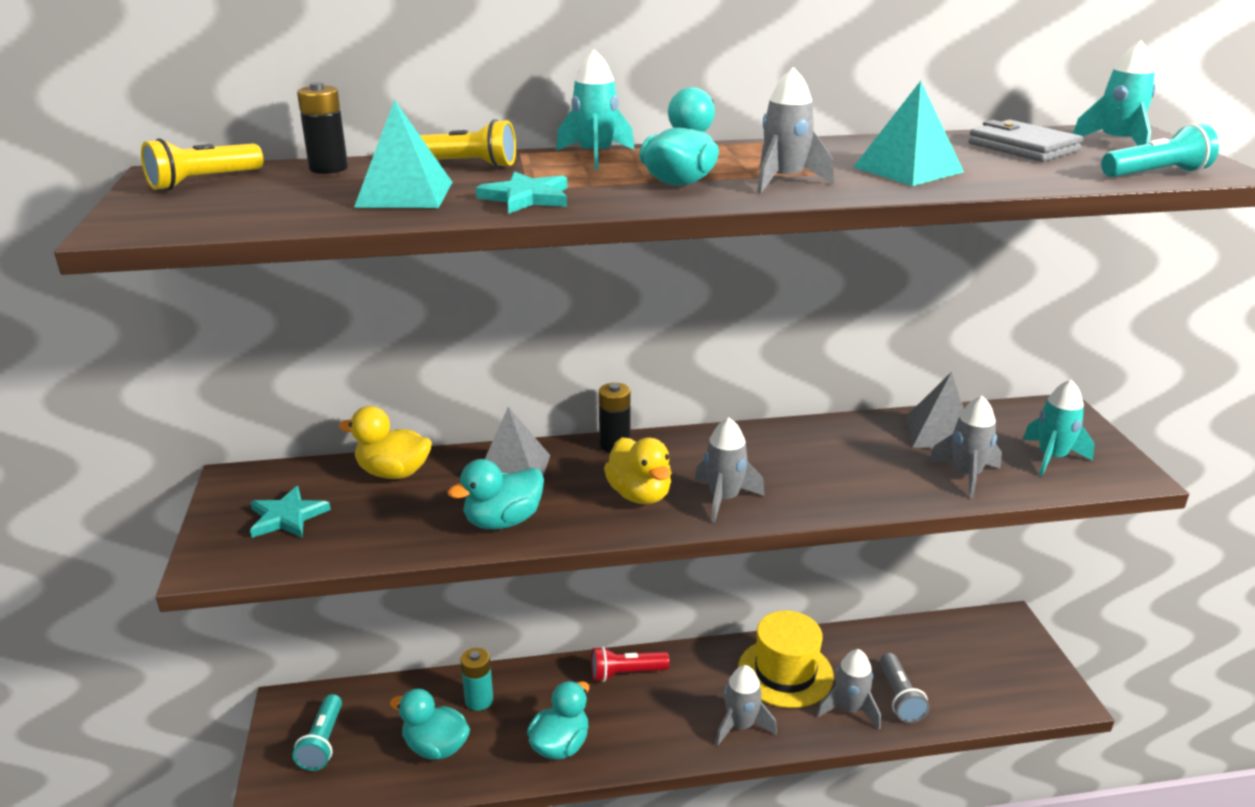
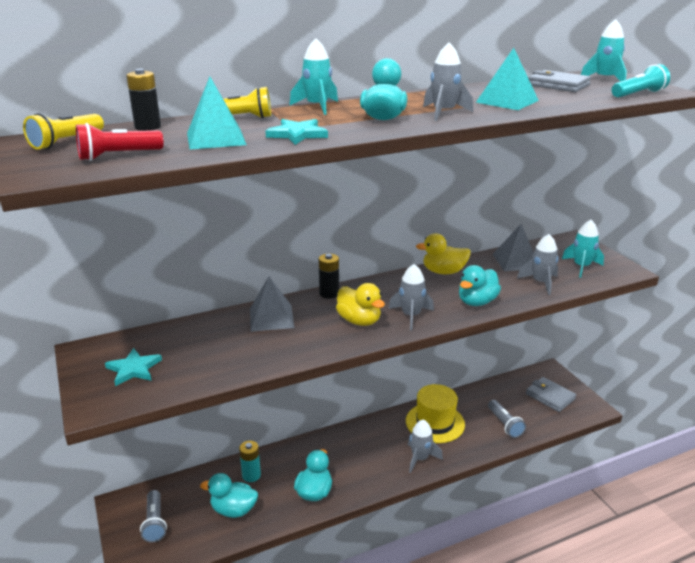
camera: 15 degrees left, 0 degrees up
(323, 742) = (155, 523): turquoise flashlight -> grey flashlight
(393, 473) = (193, 330): yellow duck -> yellow duck (443, 272)
(503, 521) = (281, 349): turquoise duck -> turquoise duck (476, 302)
(626, 673) = (339, 441): red flashlight -> red flashlight (118, 156)
(849, 709) = (479, 437): grey rocket -> none
(994, 664) = (550, 396): none -> grey wallet

